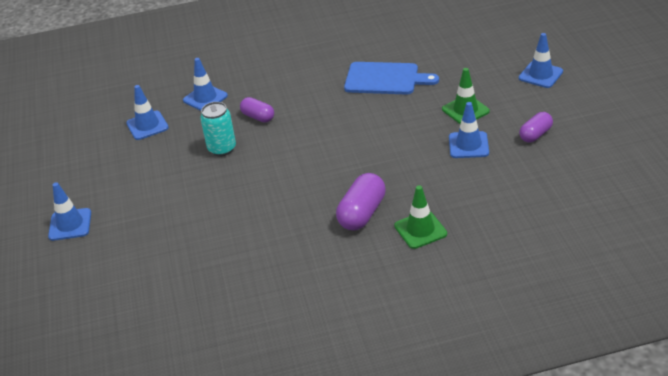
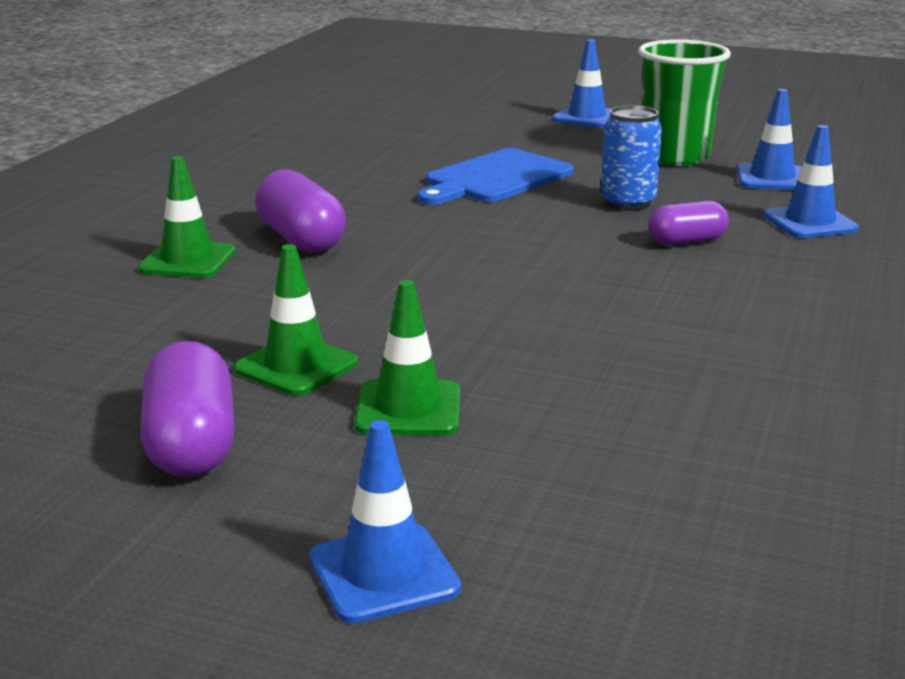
camera: 120 degrees right, 15 degrees down
(132, 164) = (675, 157): none -> green cup
(222, 149) = (628, 203): turquoise can -> blue can
(385, 79) = (666, 373): blue cutting board -> blue cutting board (495, 178)
(468, 145) = (296, 366): blue traffic cone -> green traffic cone
(535, 135) = (191, 445): purple capsule -> purple capsule, size x1.57

